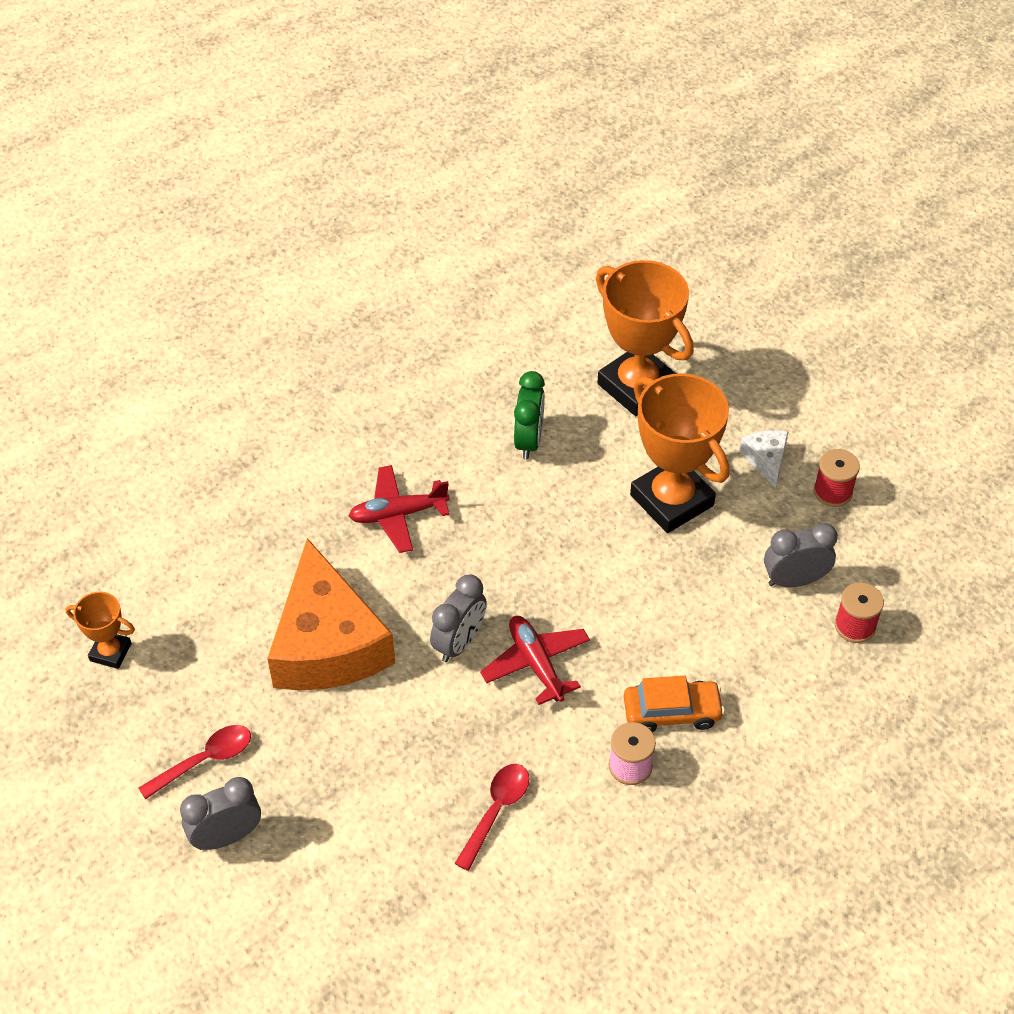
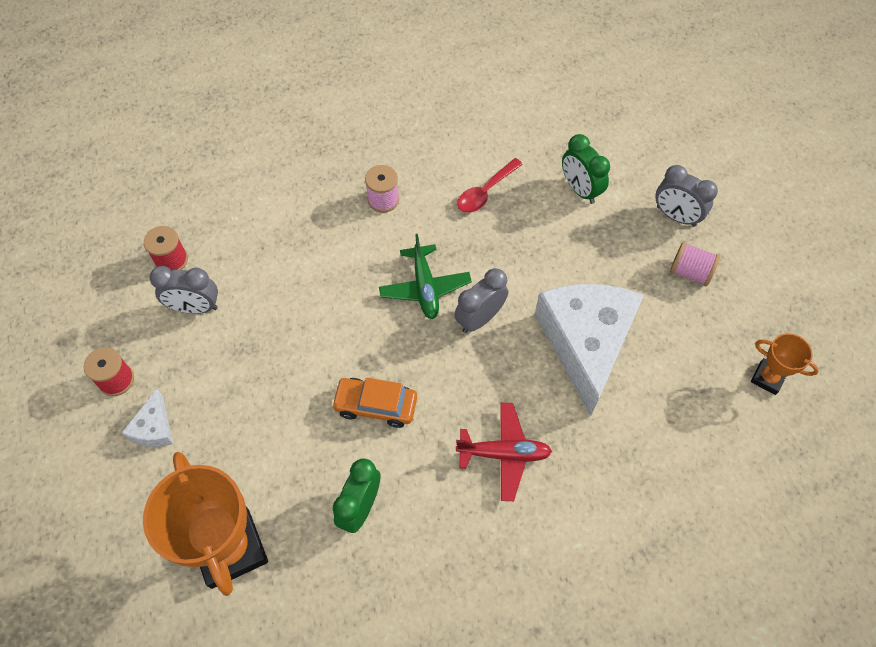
camera: 165 degrees left, 10 degrees up
(205, 760) = (690, 272): red spoon -> pink spool
(227, 836) = (676, 216): grey clock -> grey clock turned 45 degrees clockwise
(327, 643) = (586, 343): orange cheese -> white cheese
(365, 846) = (580, 190): none -> green clock
(536, 663) = (425, 287): red plane -> green plane
(671, 500) = (257, 407): orange trophy -> none
(672, 712) = (338, 229): orange car -> orange car (375, 405)

